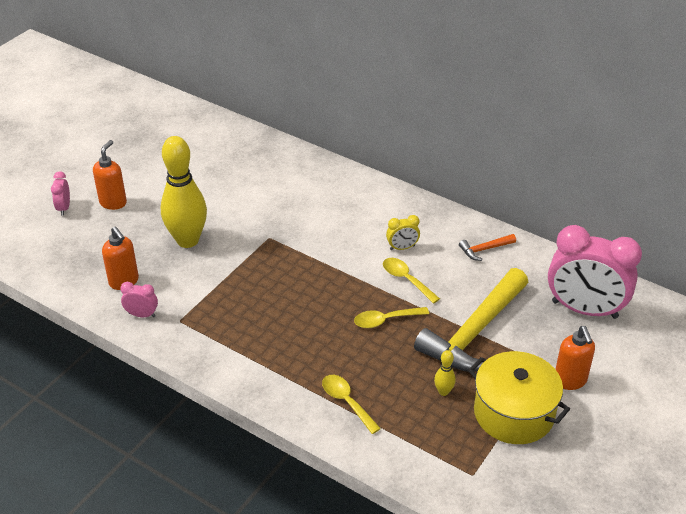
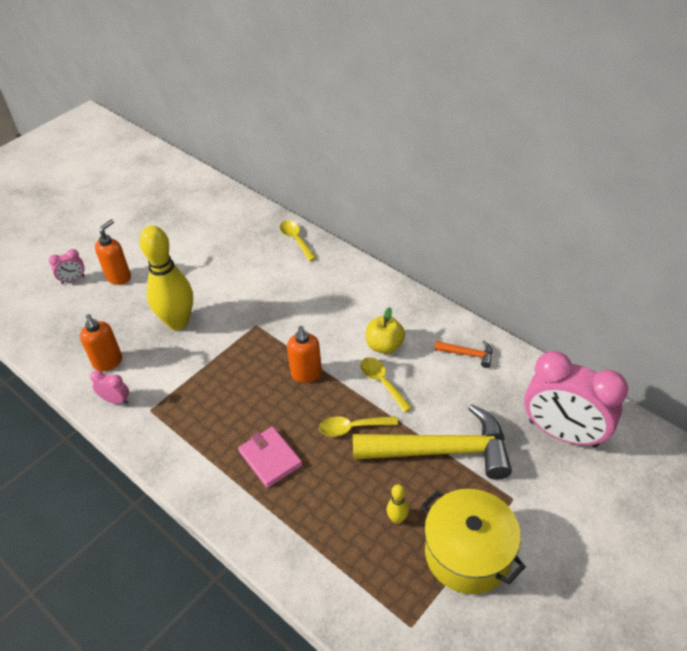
camera: 10 degrees right, 5 degrees up
(64, 208) = (73, 279): pink clock -> pink clock turned 120 degrees counterclockwise
(311, 352) = (270, 458): none -> pink wallet
(346, 402) = (294, 521): yellow spoon -> yellow spoon (296, 240)
(402, 247) = (384, 346): yellow clock -> yellow apple
(474, 333) = (441, 450): yellow hammer -> yellow hammer turned 135 degrees counterclockwise
(484, 249) = (468, 354): orange hammer -> orange hammer turned 150 degrees counterclockwise
(570, 381) = (535, 519): orange soap dispenser -> orange soap dispenser (306, 374)

